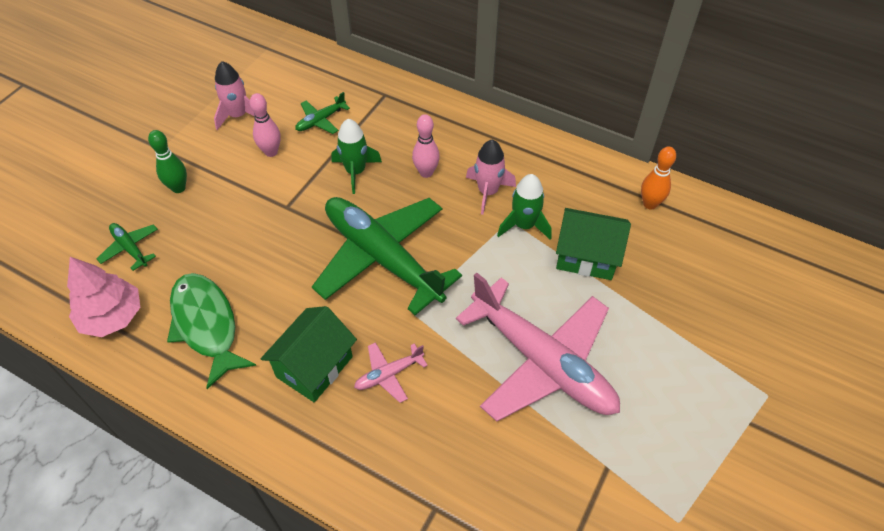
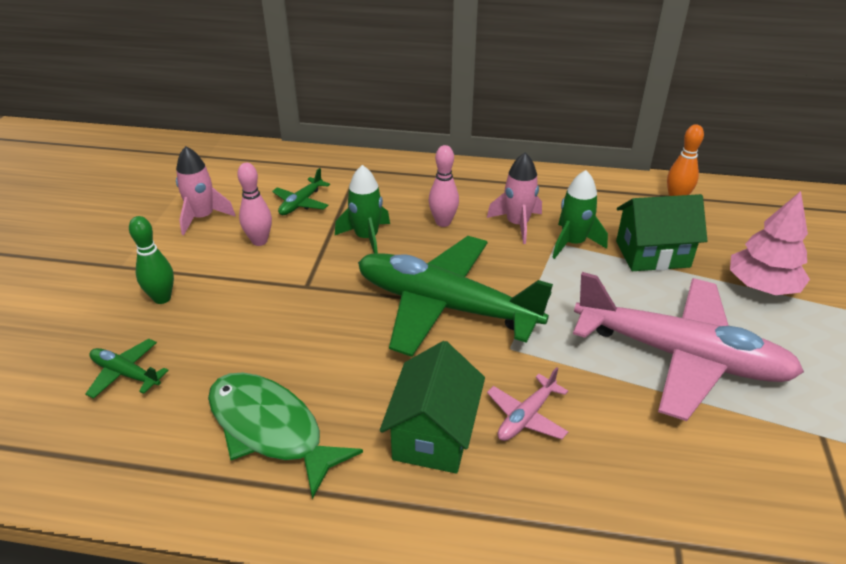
camera: 20 degrees left, 15 degrees down
(112, 316) = (134, 456): pink tree -> pink tree (762, 286)

